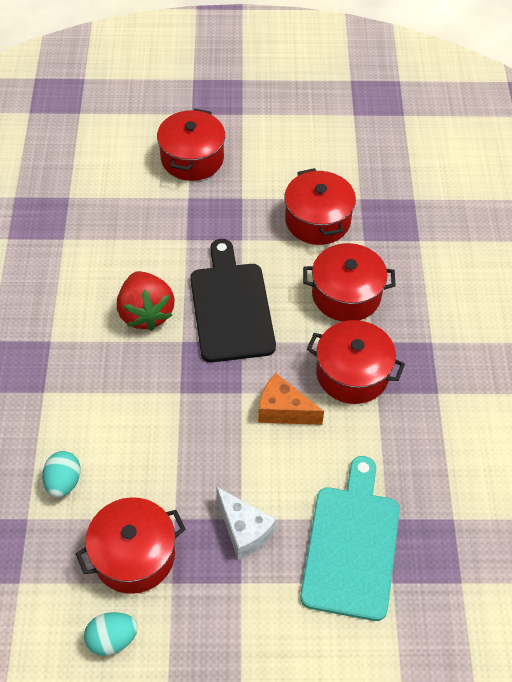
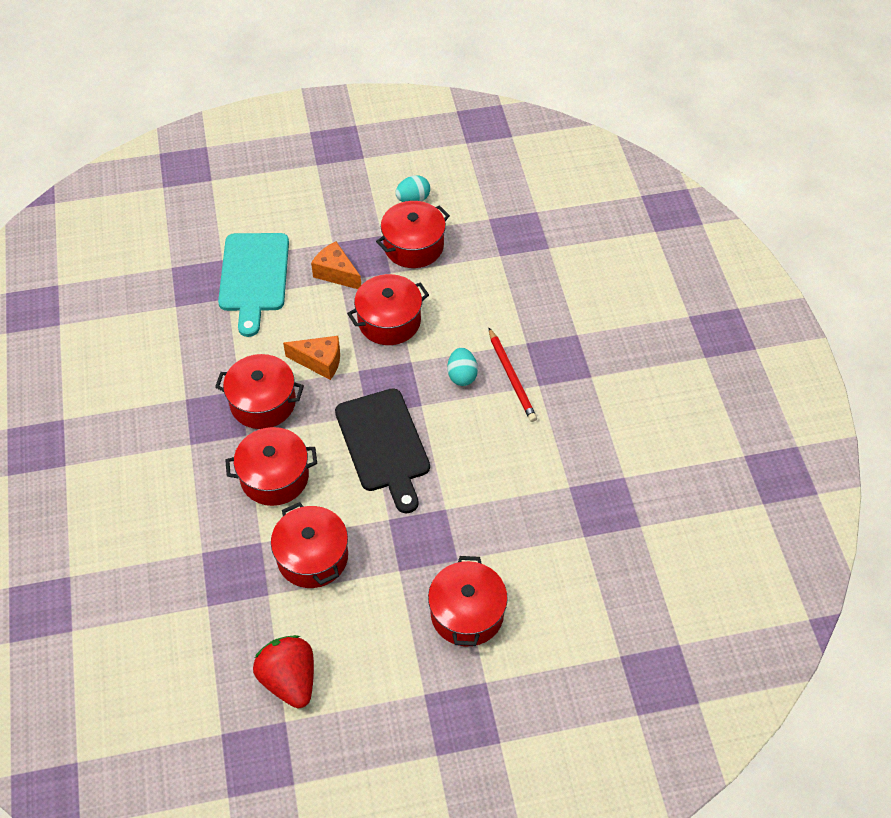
camera: 170 degrees right, 0 degrees up
(63, 482) = (482, 282): turquoise egg -> turquoise egg (462, 375)
(75, 355) = (512, 377): none -> red pencil
(146, 313) = (462, 425): red strawberry -> red strawberry (289, 680)
(192, 448) = (389, 321): none -> red pot
(244, 530) = (336, 273): white cheese -> orange cheese

